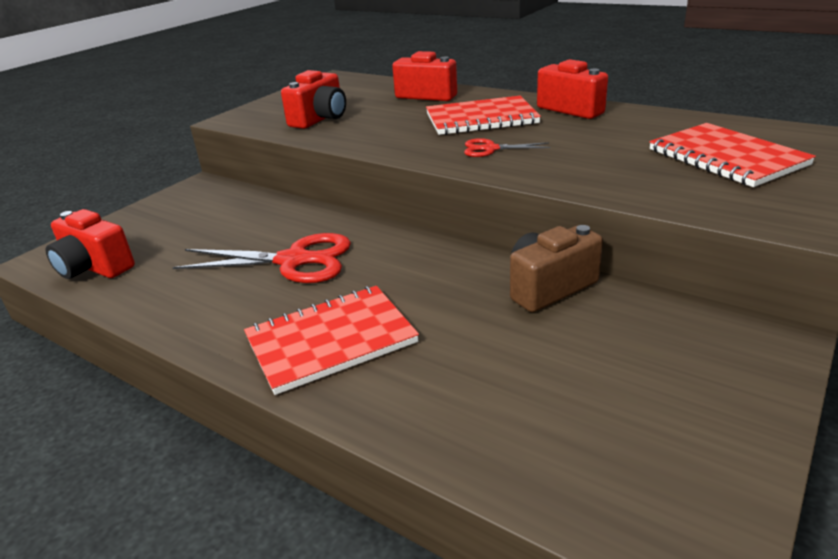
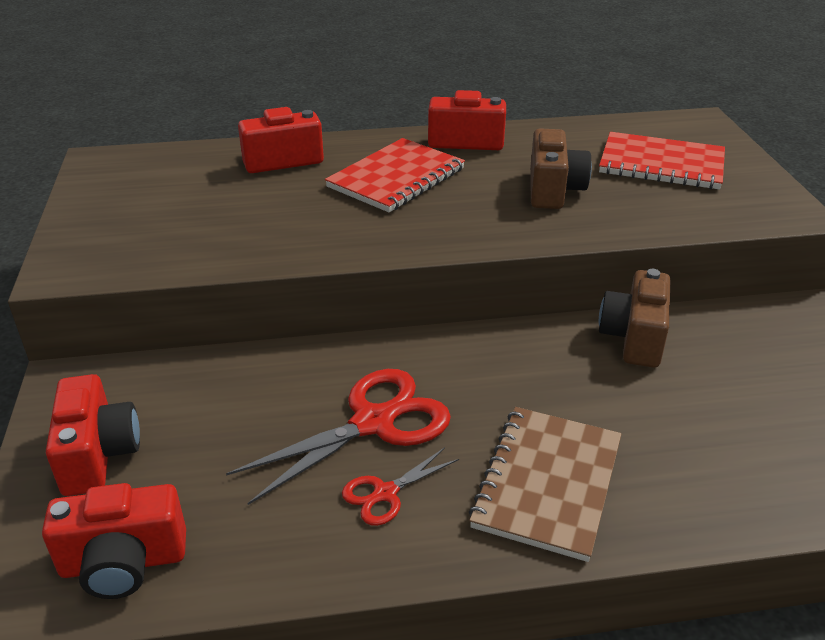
camera: 45 degrees left, 5 degrees up
(320, 119) = (202, 232): red camera -> red camera (98, 454)
(331, 341) = (548, 483): red notebook -> brown notebook
(490, 149) = (468, 214): red scissors -> red scissors (385, 493)
(586, 151) = (553, 190): none -> brown camera

